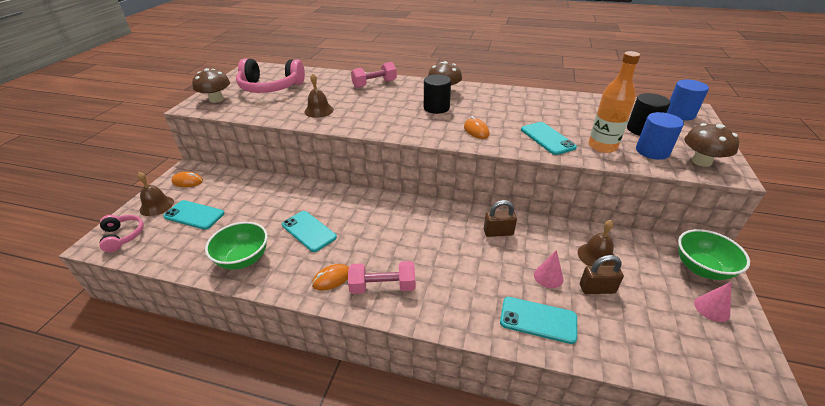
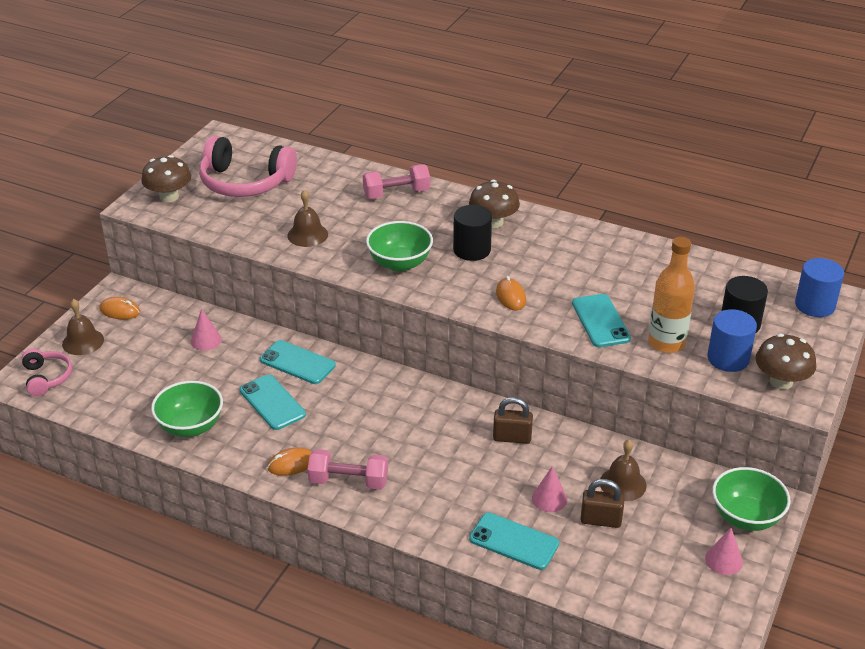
camera: 10 degrees right, 0 degrees up
(194, 215) = (130, 361): turquoise phone -> turquoise phone (297, 363)
(253, 193) = (206, 340): none -> pink cone
(389, 120) = (400, 263): none -> green bowl

